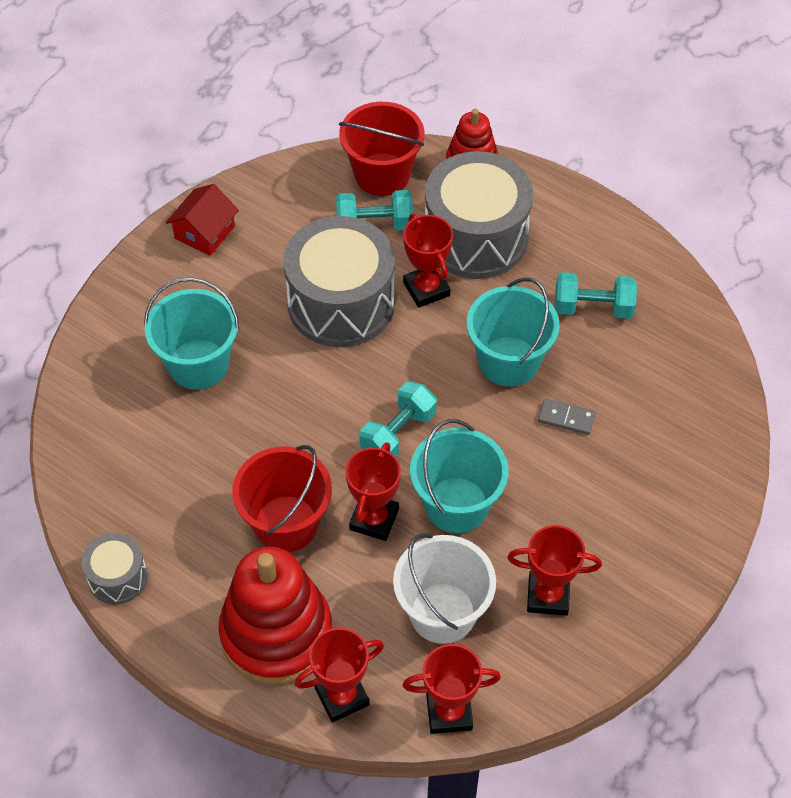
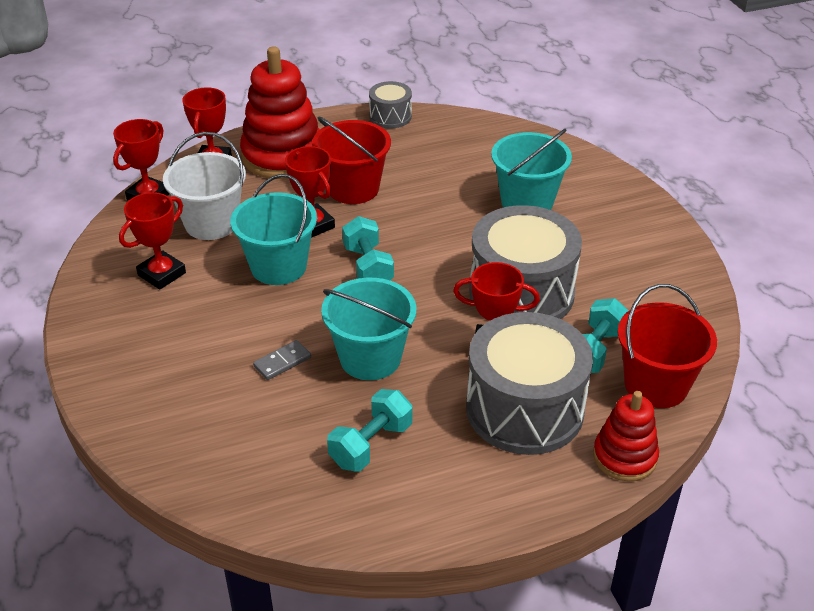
camera: 125 degrees right, 15 degrees down
(205, 232) = (662, 253): red house -> none

